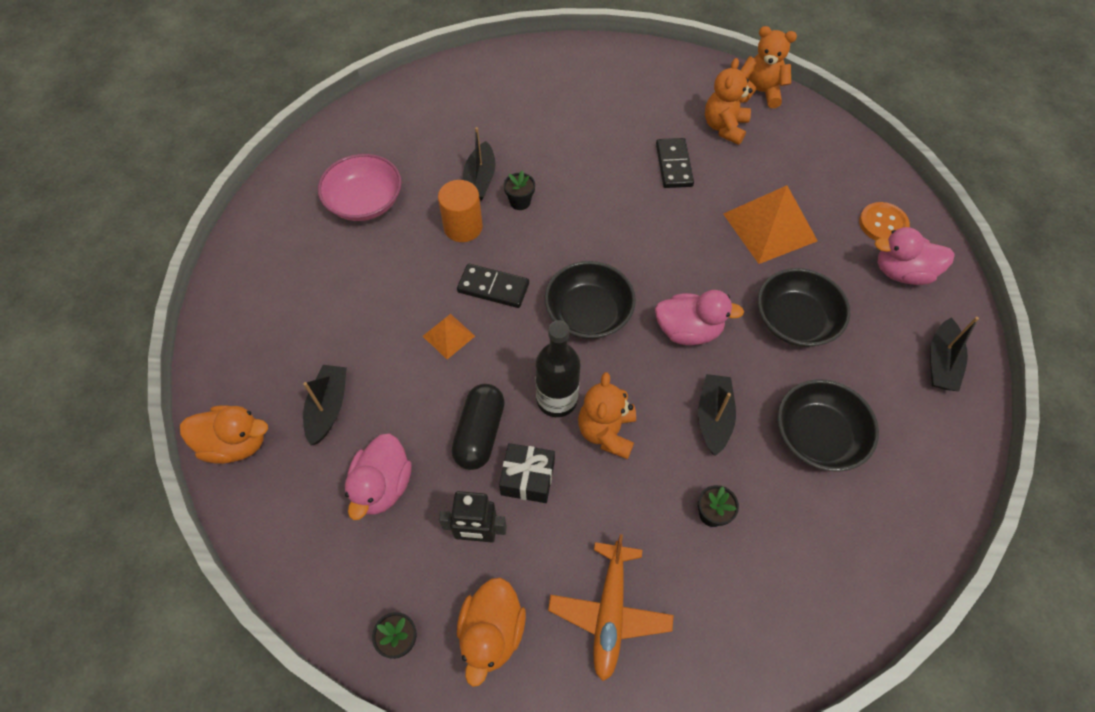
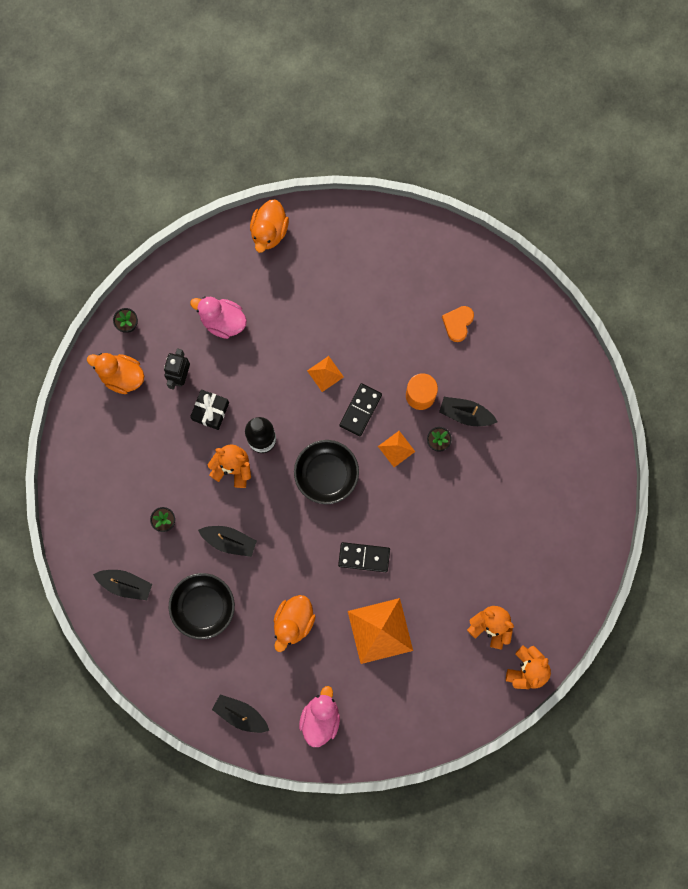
camera: 100 degrees right, 20 degrees up
(328, 408) = (284, 290): black boat -> black boat (125, 584)
(365, 202) = (458, 323): pink bowl -> orange heart
(480, 433) = (247, 385): black capsule -> none
(537, 242) = (396, 449): none -> orange pyramid
(610, 613) = (119, 445): orange plane -> none
(673, 165) = (456, 572): black domino -> black domino (364, 557)
(688, 330) = (299, 542): pink duck -> none
(795, 320) = (293, 622): black bowl -> orange duck
(883, 224) = (367, 722): orange button -> none

